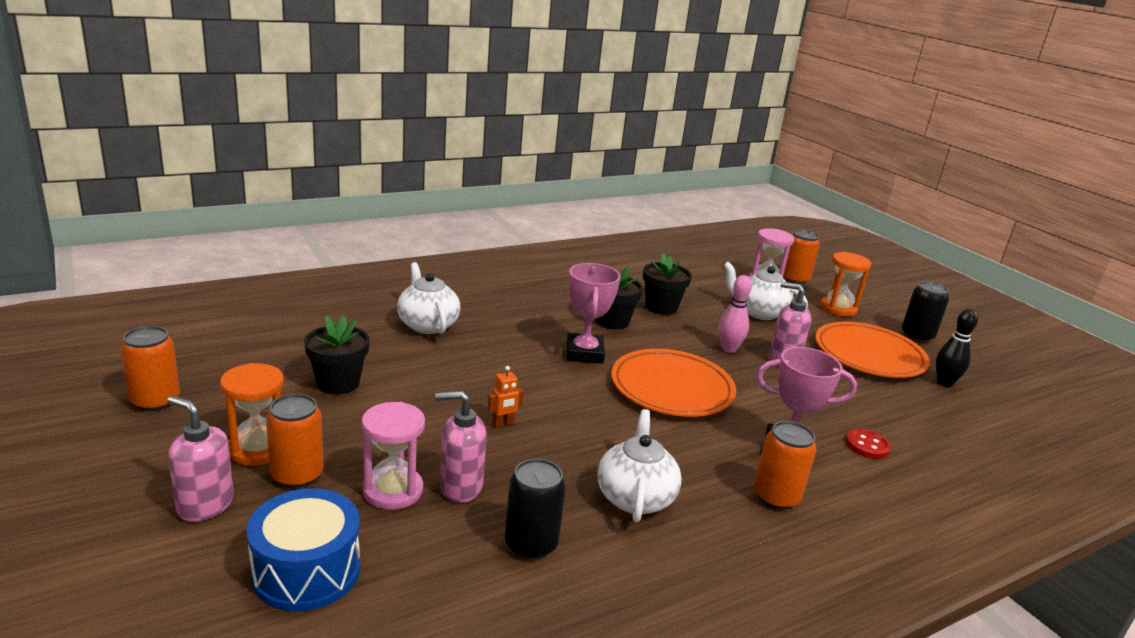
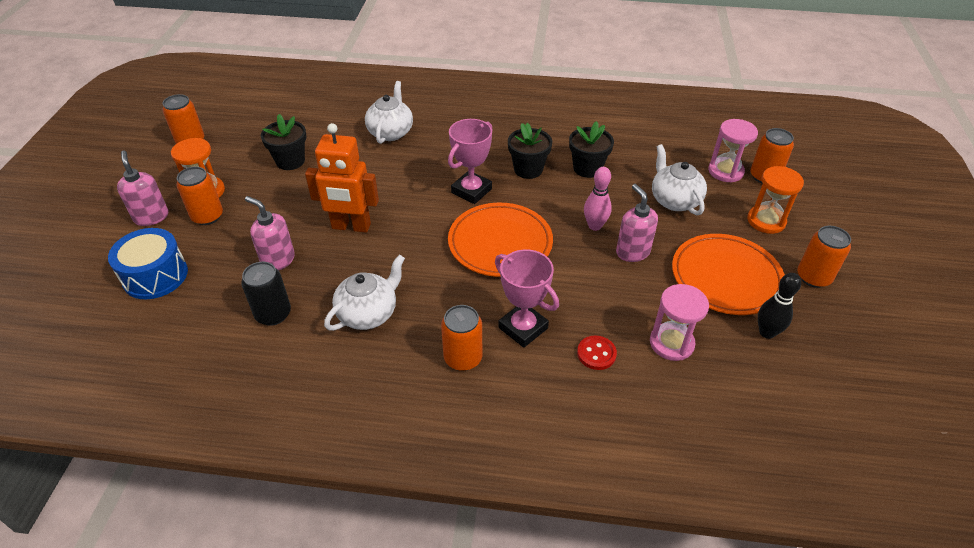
camera: 40 degrees right, 20 degrees up
(393, 490) = (242, 247): pink hourglass -> pink hourglass (671, 343)
(503, 424) = (351, 226): orange robot -> orange robot, size x2.47
(917, 336) = (813, 277): black can -> orange can

